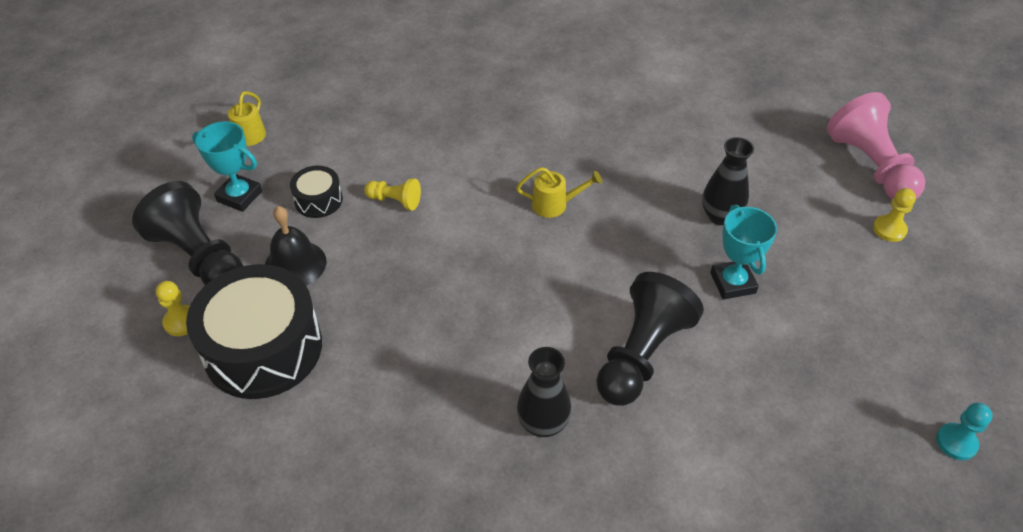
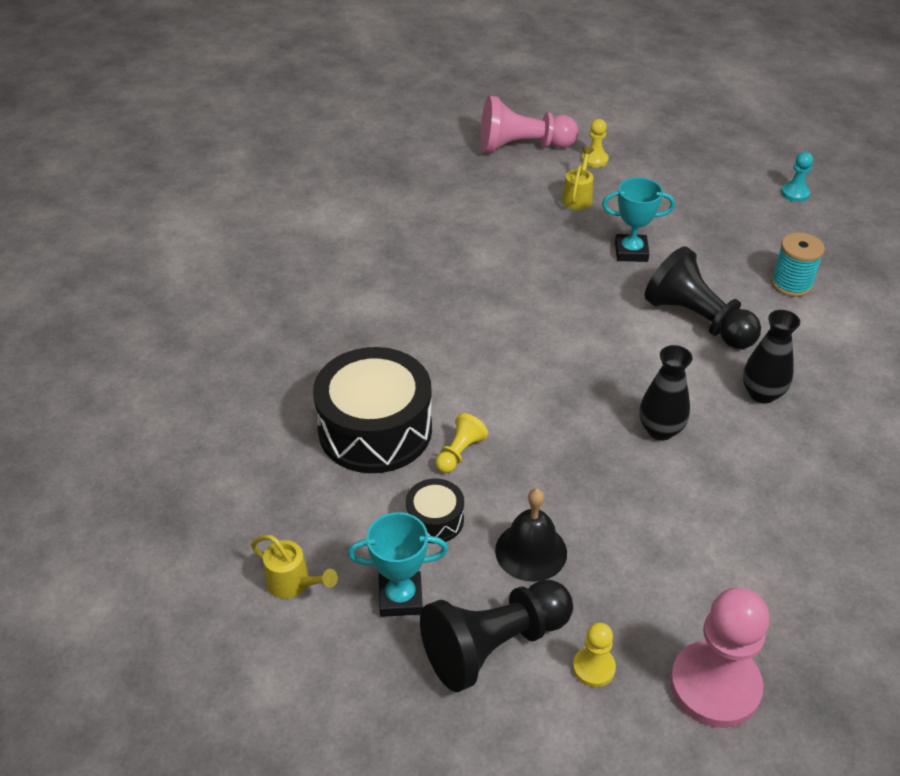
camera: 75 degrees left, 5 degrees down
(166, 407) = (715, 686): none -> pink pawn
(239, 196) = (400, 598): turquoise trophy -> turquoise trophy turned 45 degrees clockwise
(263, 348) = (646, 590): black drum -> black drum (375, 429)
(555, 205) = (506, 334): yellow watering can -> yellow watering can (578, 197)
(720, 216) = (553, 238): black vase -> black vase (660, 430)
(753, 445) = (791, 284): none -> turquoise spool

